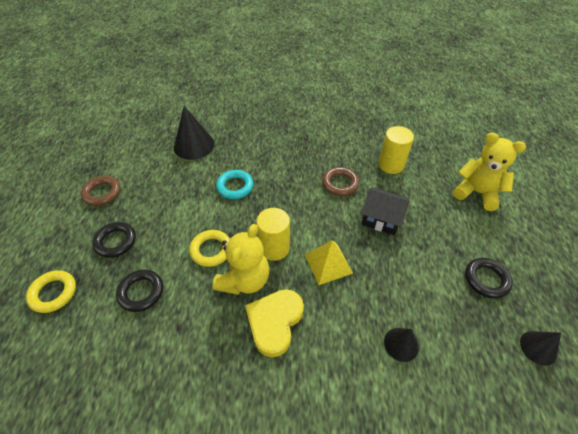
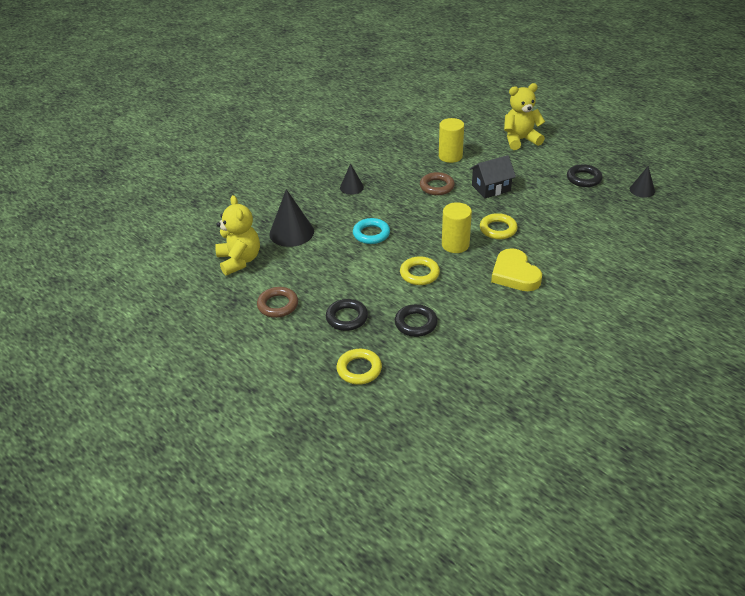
camera: 45 degrees left, 10 degrees down
(244, 280) = (466, 271): yellow teddy bear -> yellow teddy bear (239, 260)
(328, 264) = (498, 229): yellow pyramid -> yellow ring
(401, 344) = (587, 234): black cone -> black cone (351, 187)

